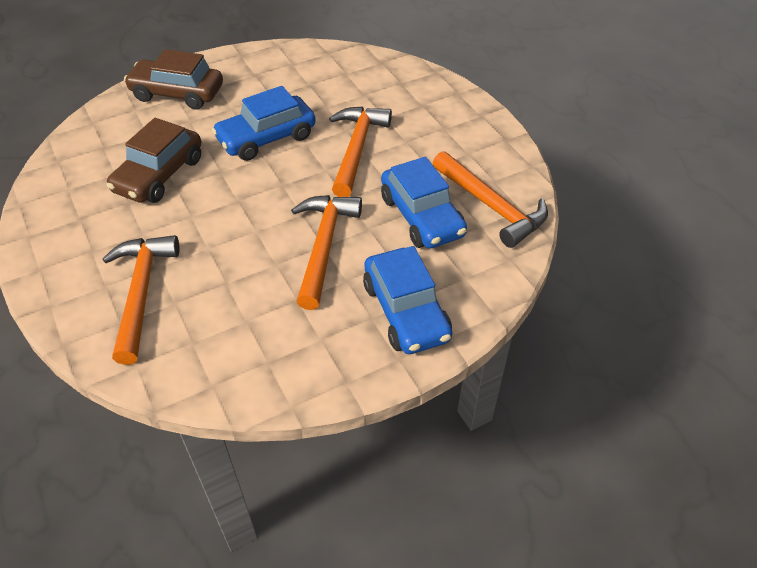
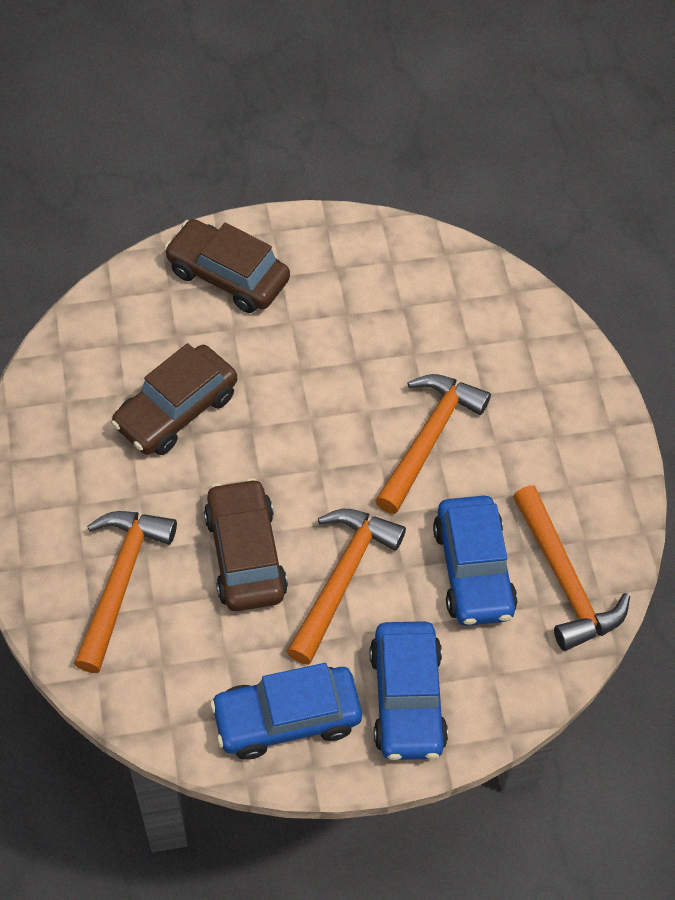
camera: 15 degrees right, 10 degrees up
(241, 250) = (245, 554): none -> brown car
(266, 138) = (321, 387): blue car -> blue car (286, 718)

